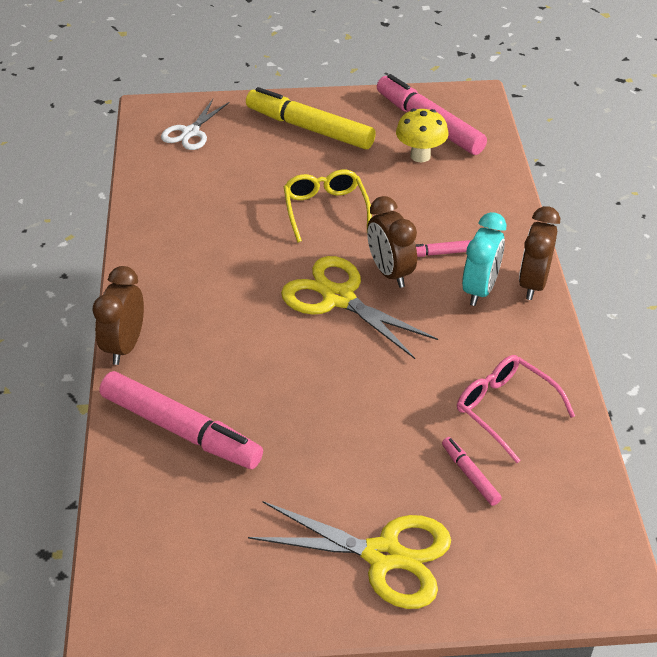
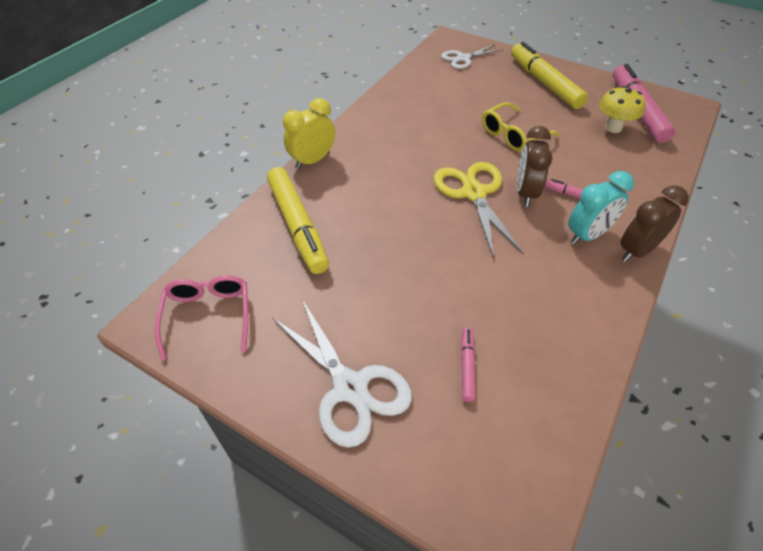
camera: 35 degrees right, 5 degrees up
(125, 346) = (312, 160): brown clock -> yellow clock
(181, 429) = (298, 226): pink marker -> yellow marker
(325, 210) = (513, 135): yellow glasses -> yellow glasses turned 150 degrees counterclockwise
(383, 555) = (350, 387): yellow scissors -> white scissors
(505, 409) = (537, 332): pink glasses -> pink glasses (208, 316)

